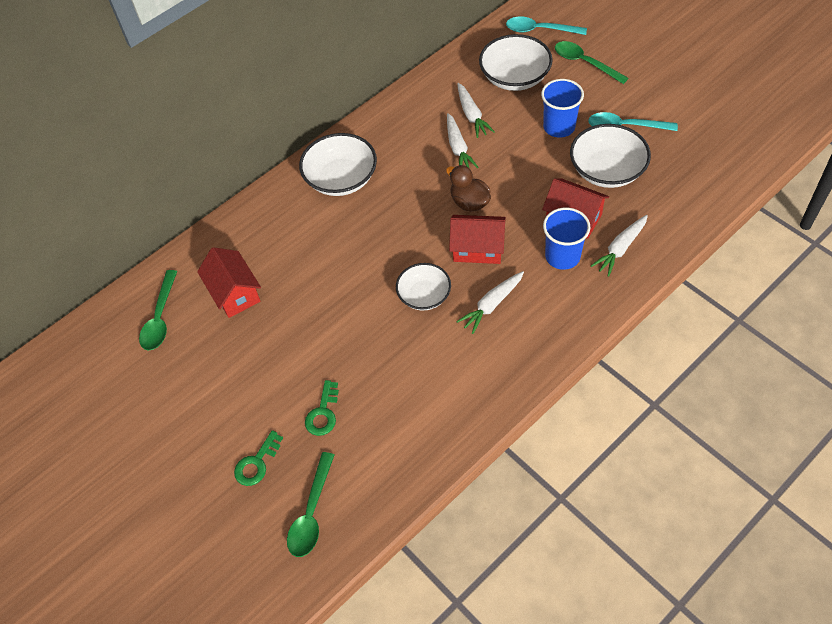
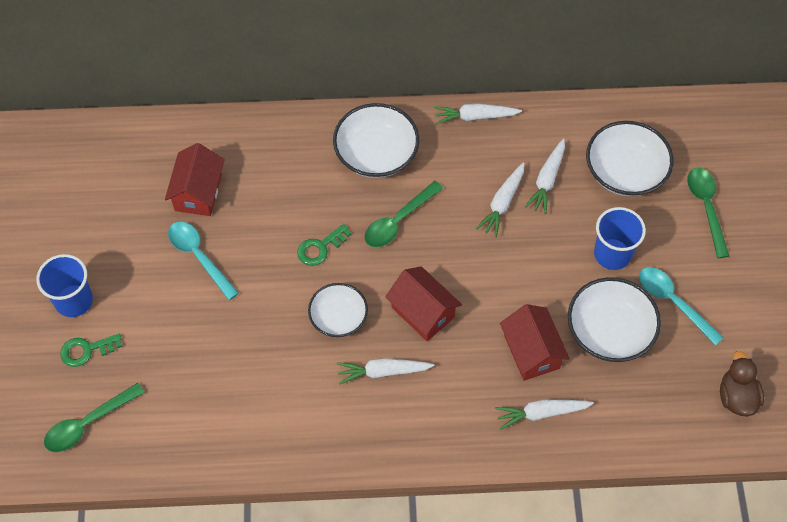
camera: 35 degrees right, 5 degrees up
(160, 318) = (126, 168): green spoon -> green spoon (398, 221)
(323, 413) = (168, 351): green key -> green key (320, 248)
(384, 112) = (475, 117): none -> white carrot
(469, 202) = (459, 264): brown duck -> brown duck (736, 397)
(539, 30) = (700, 140): turquoise spoon -> turquoise spoon (199, 257)
(562, 256) = (485, 378): blue cup -> blue cup (74, 301)

